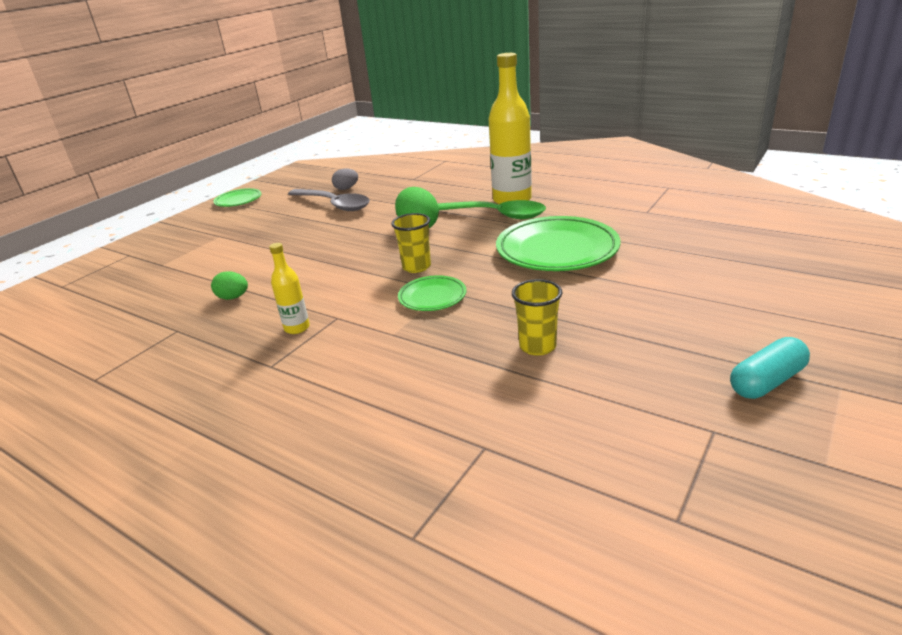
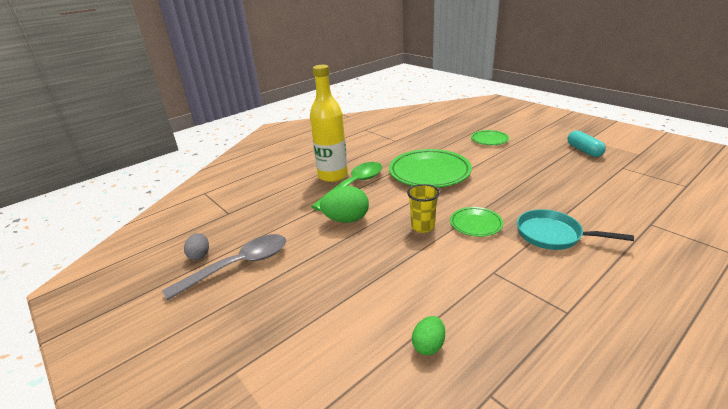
camera: 75 degrees left, 0 degrees up
(238, 200) = (116, 356): green plate -> green plate (489, 140)
(297, 328) = (506, 296): yellow bottle -> none
(422, 352) = (553, 235): none -> turquoise pan
(537, 346) = (549, 195): yellow cup -> none

